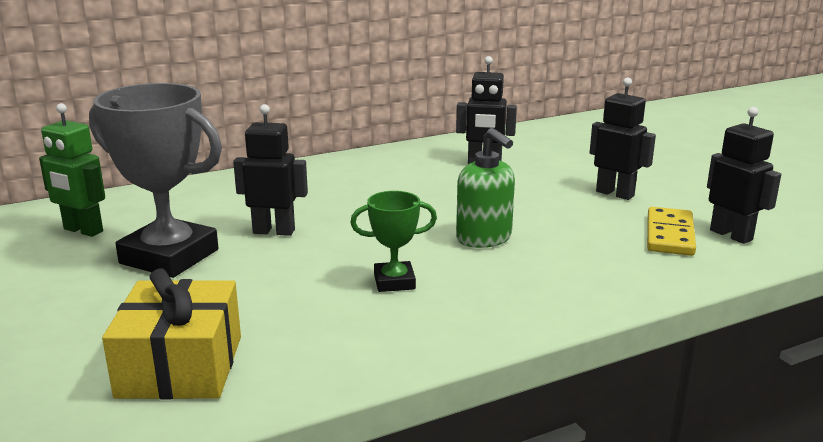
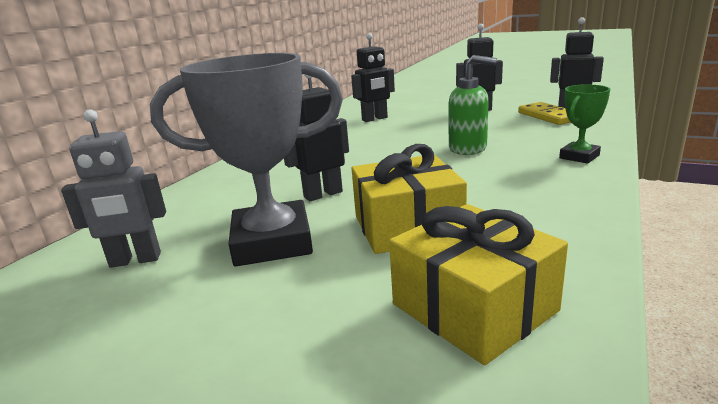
camera: 35 degrees left, 0 degrees up
(83, 230) = (135, 260): green robot -> grey robot
(268, 289) = (407, 226): none -> yellow gift
(394, 282) = (477, 187): green trophy -> green trophy (579, 157)

